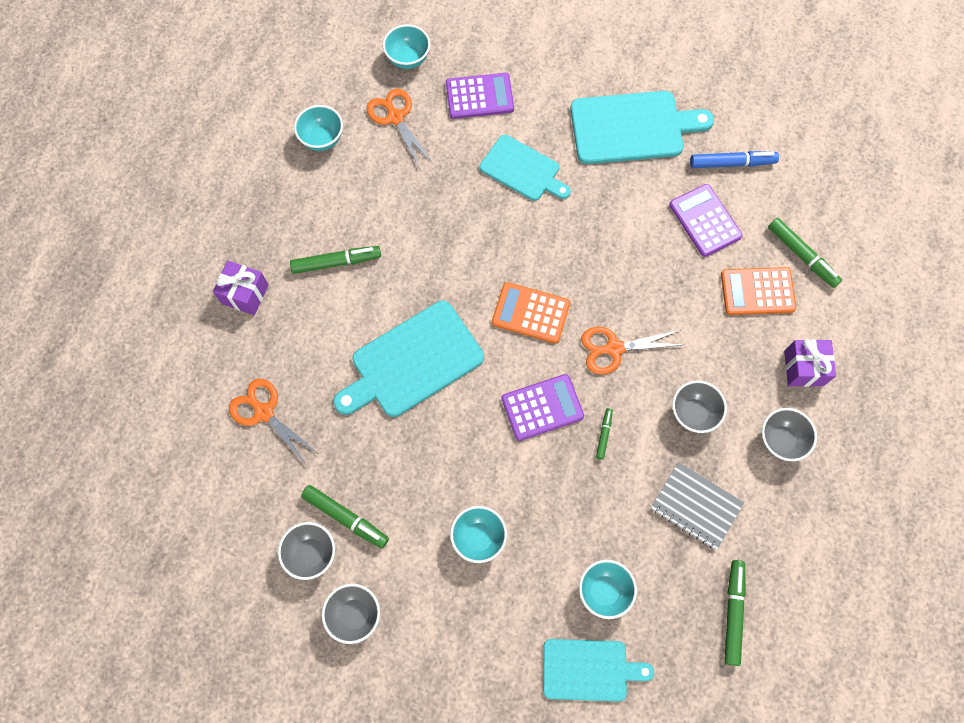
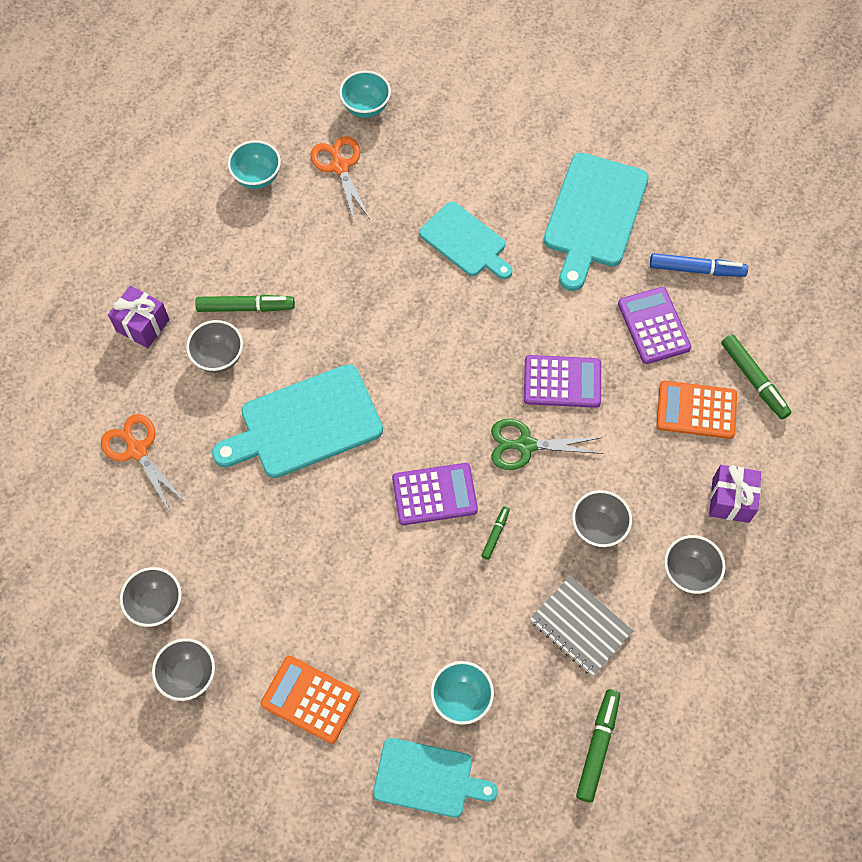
camera: 10 degrees right, 5 degrees down
(321, 313) = (219, 357): none -> grey bowl
(346, 517) = (200, 573): green marker -> none
(478, 537) = (337, 619): turquoise bowl -> none
(479, 96) = (434, 158): purple calculator -> purple calculator (562, 382)
(530, 313) = (442, 393): orange calculator -> orange calculator (310, 699)
(614, 348) = (525, 445): orange scissors -> green scissors
(632, 127) = (594, 215): turquoise cutting board -> turquoise cutting board turned 105 degrees clockwise

